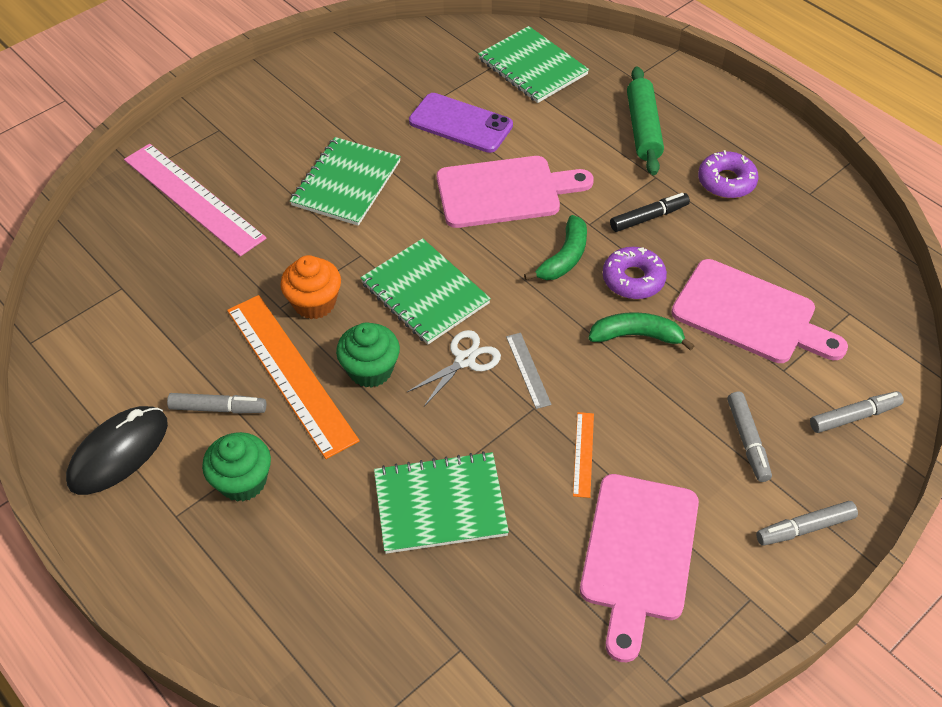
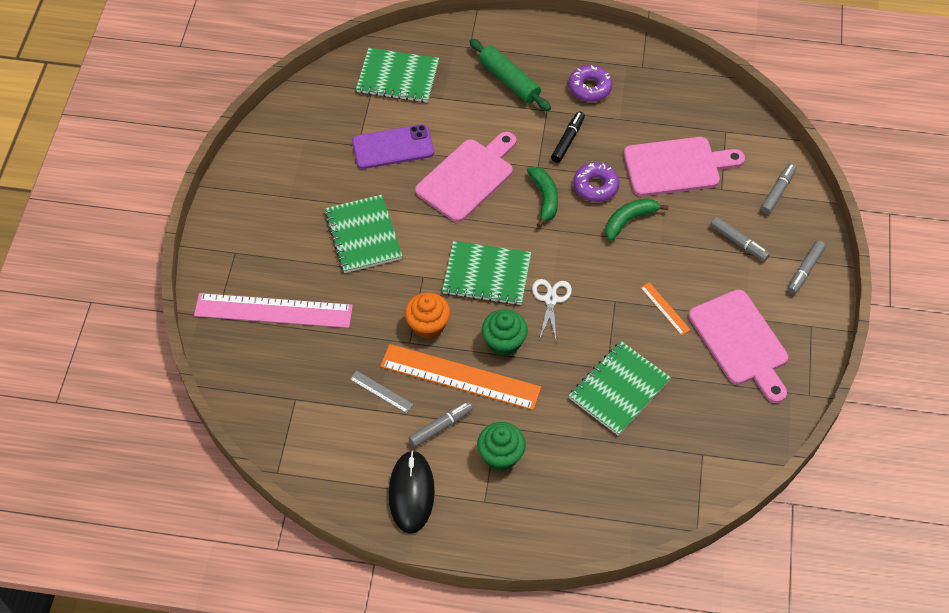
camera: 40 degrees left, 5 degrees up
(528, 370) = (591, 281): grey ruler -> grey ruler (381, 391)

